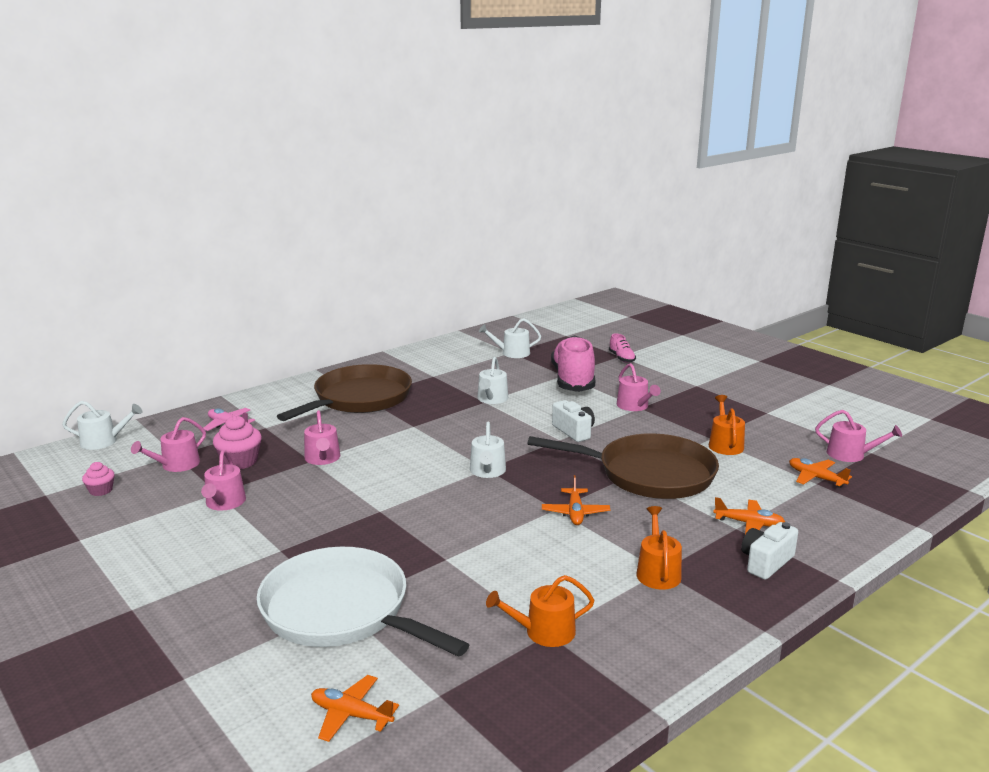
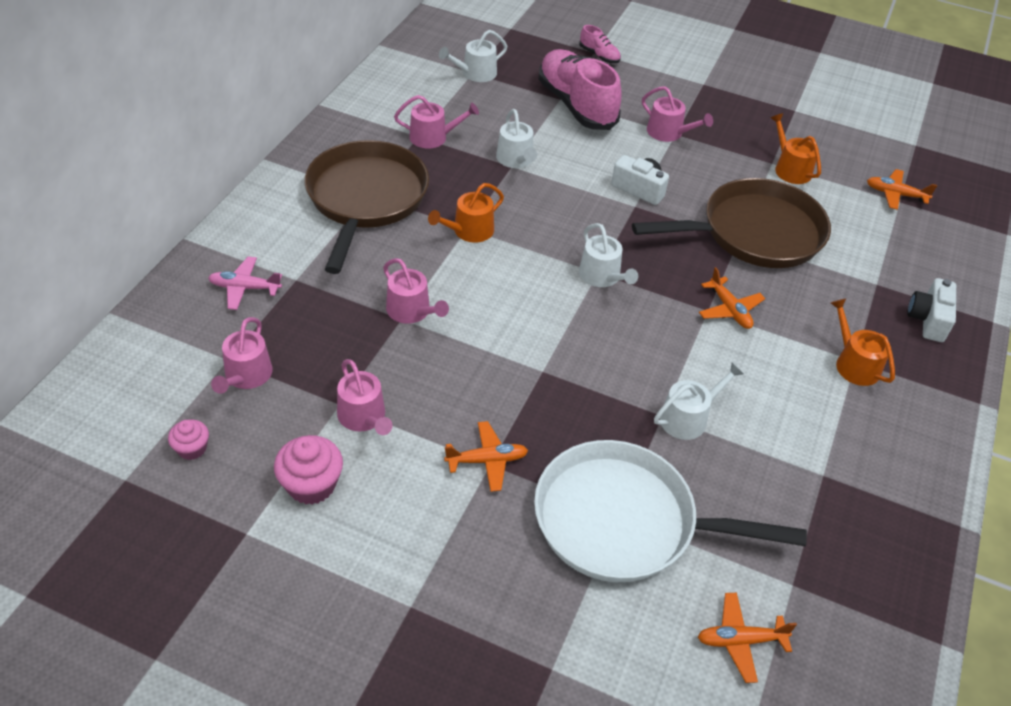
camera: 30 degrees left, 25 degrees up
(104, 441) = (107, 365): white watering can -> white watering can (688, 417)
(240, 461) = (319, 346): pink cupcake -> pink cupcake (311, 485)
(543, 632) = (818, 474): orange watering can -> orange watering can (469, 231)
(748, 523) = (882, 274): orange plane -> orange plane (487, 460)
(851, 455) = (902, 153): pink watering can -> pink watering can (433, 137)

